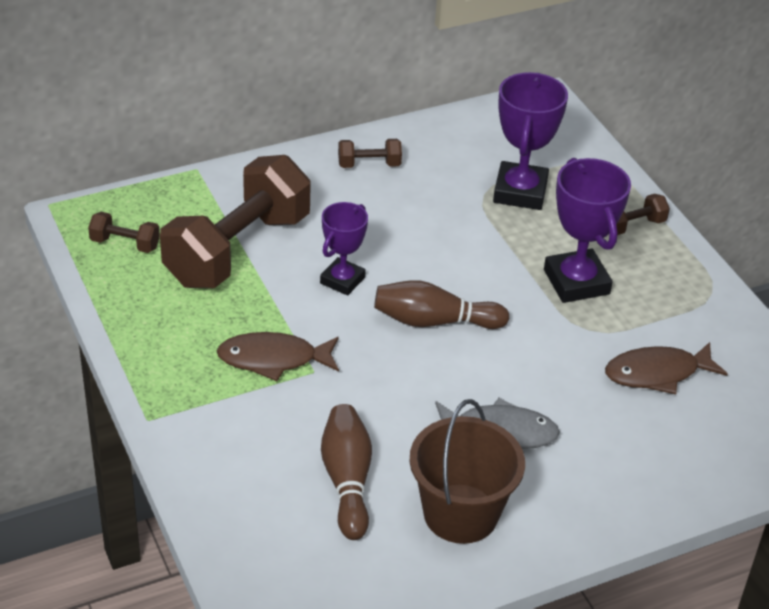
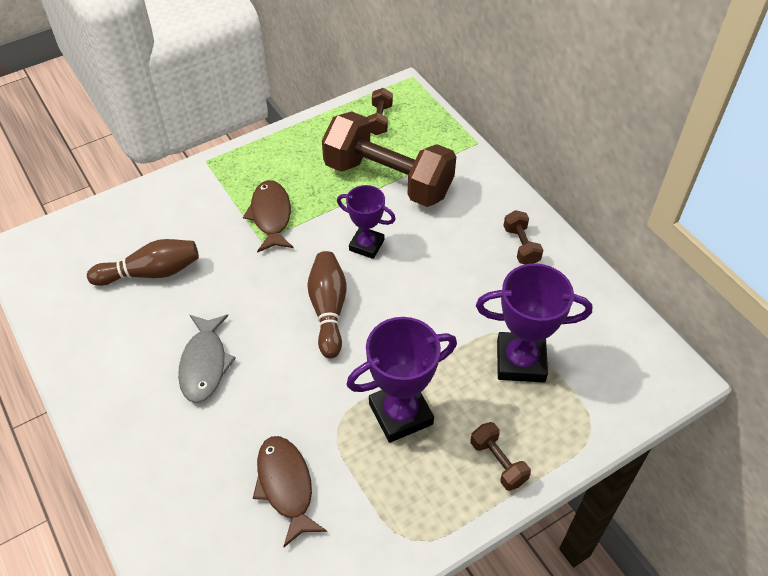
camera: 85 degrees right, 10 degrees up
(460, 513) = (118, 344): brown bucket -> none

